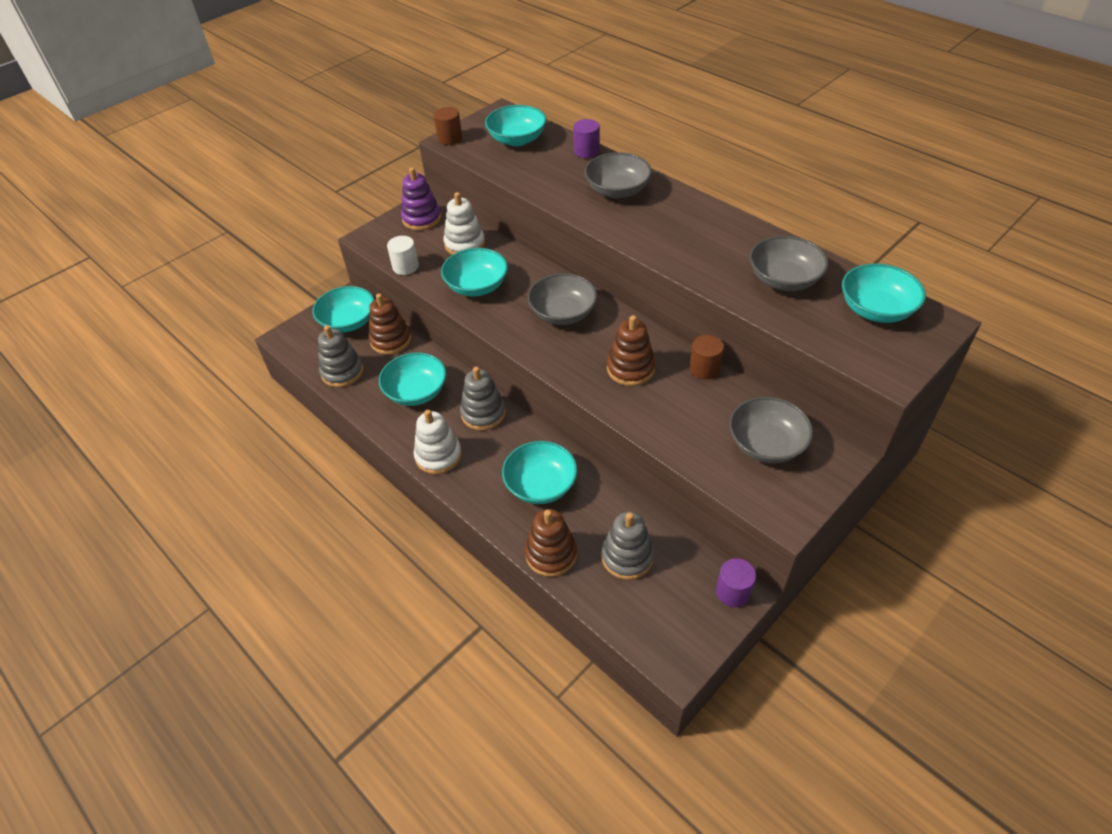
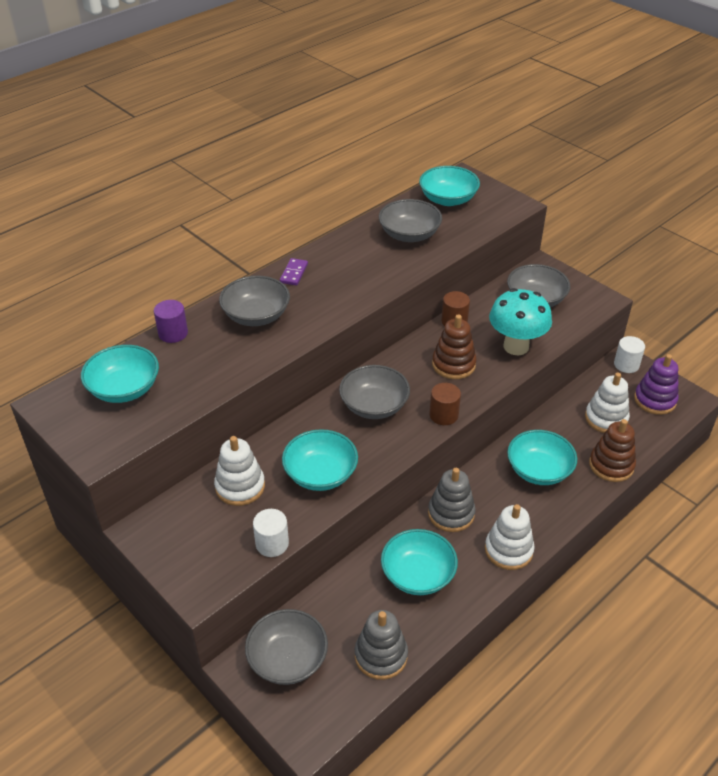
camera: 90 degrees left, 5 degrees down
(348, 322) = (288, 659): turquoise bowl -> grey bowl
(391, 340) = (330, 607): brown stacking toy -> none
(421, 219) = (174, 532): purple stacking toy -> purple stacking toy (655, 400)
(450, 138) = (95, 452): brown cylinder -> brown cylinder (443, 415)
(627, 557) = (606, 418): grey stacking toy -> white stacking toy
(670, 422) = (516, 346): none -> turquoise mushroom
(687, 205) = (294, 273): none -> purple domino
(733, 592) = (626, 364): purple cylinder -> white cylinder

